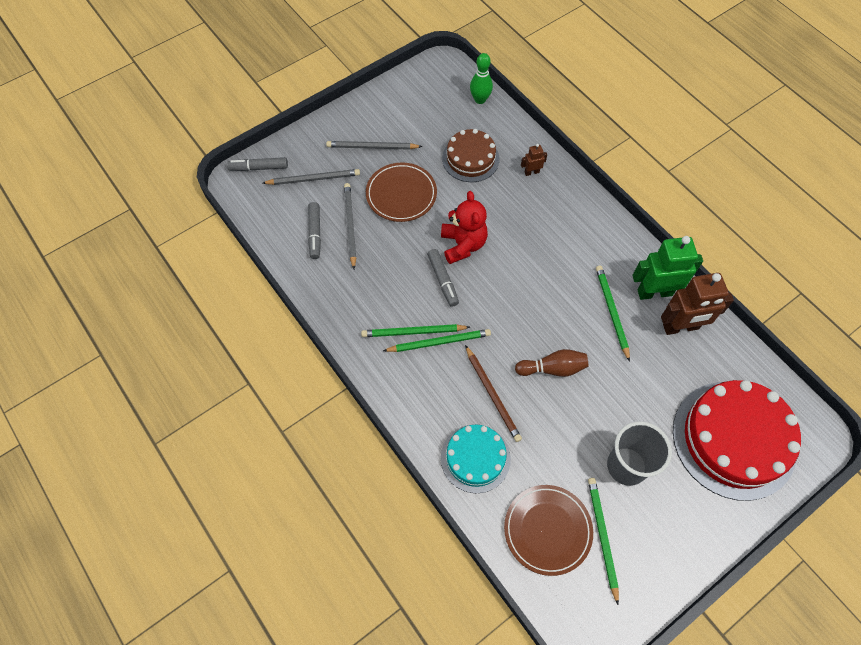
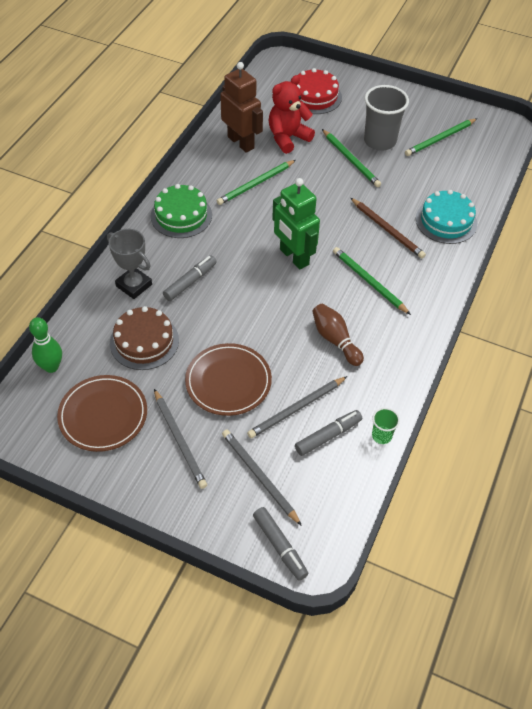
camera: 120 degrees left, 10 degrees down
(291, 267) = (381, 436): none -> green cup
(413, 332) = (374, 304): green pencil -> green pencil (351, 160)
(443, 280) = (306, 304): grey marker -> grey marker (190, 282)
(463, 245) = (256, 305): red teddy bear -> red teddy bear (288, 138)
(492, 395) = (387, 230): brown pencil -> brown pencil turned 105 degrees clockwise
(531, 172) = (134, 285): brown robot -> grey trophy
(547, 530) = (461, 166): brown plate -> brown plate (103, 415)
(552, 368) = (335, 202): brown bowling pin -> brown bowling pin (335, 340)
(597, 235) = (181, 215): none -> green cake
(654, 292) = (218, 165): green robot -> green robot (293, 257)
(734, 439) = (314, 96): red cake -> red cake, size x0.57

